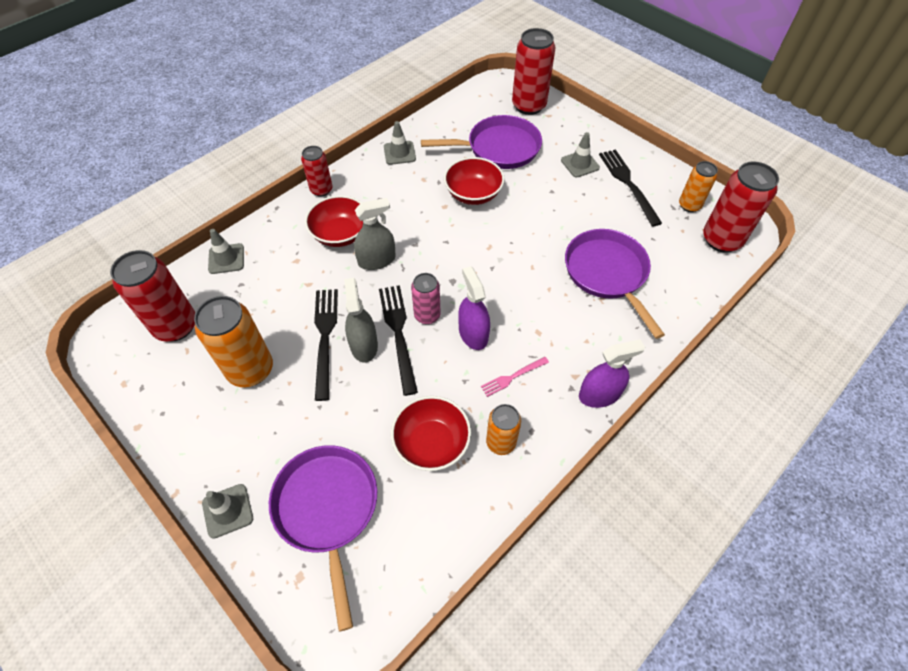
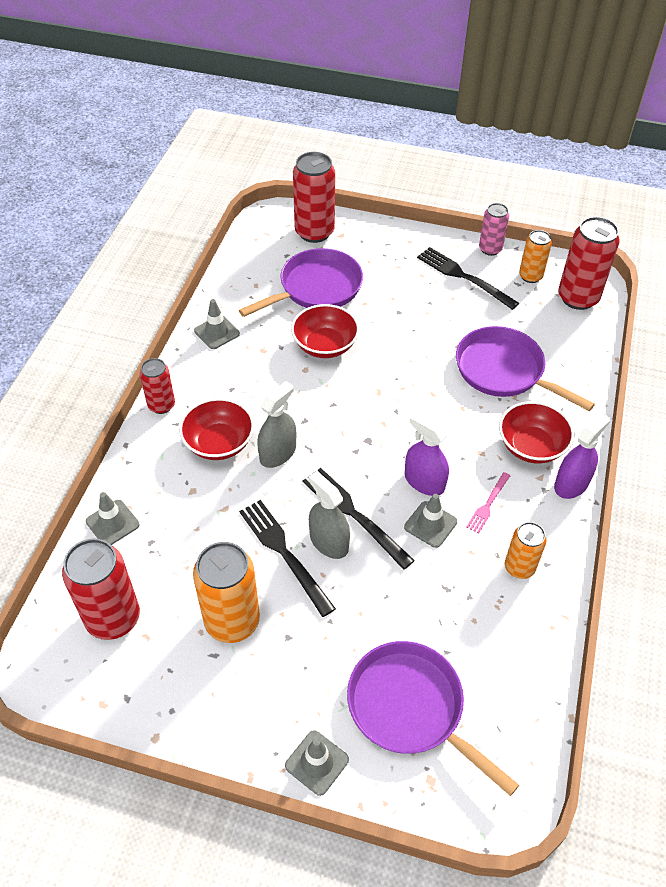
camera: 30 degrees left, 5 degrees down
(427, 315) = (368, 484): pink can -> pink can (490, 249)
(431, 443) = (460, 599): red bowl -> red bowl (531, 446)
(580, 164) = (406, 274): grey traffic cone -> grey traffic cone (430, 524)

